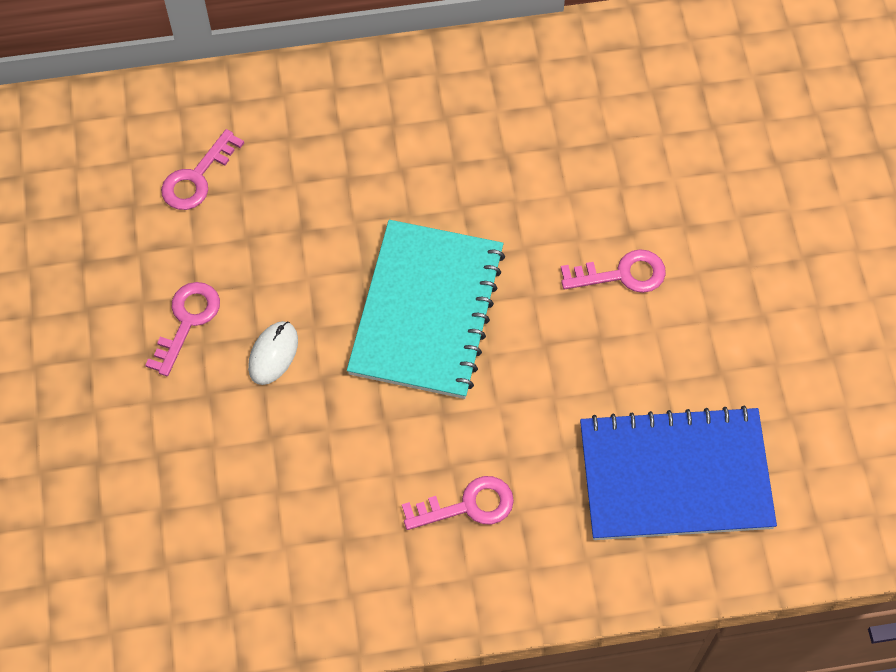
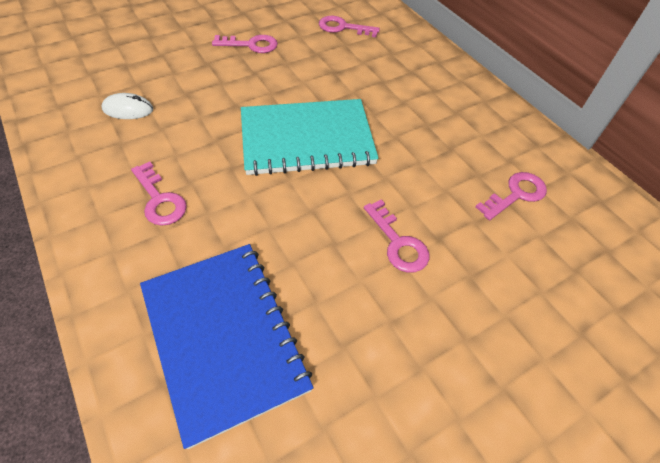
camera: 65 degrees right, 10 degrees down
(273, 354) = (244, 81): white mouse -> white mouse (128, 109)
(601, 125) = (516, 194): none -> pink key

